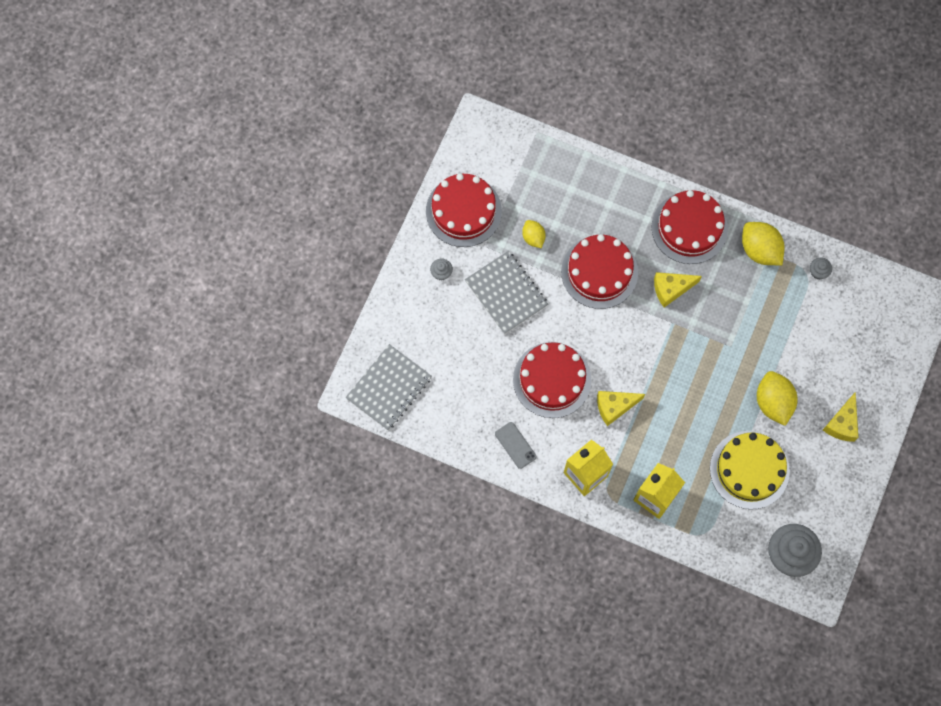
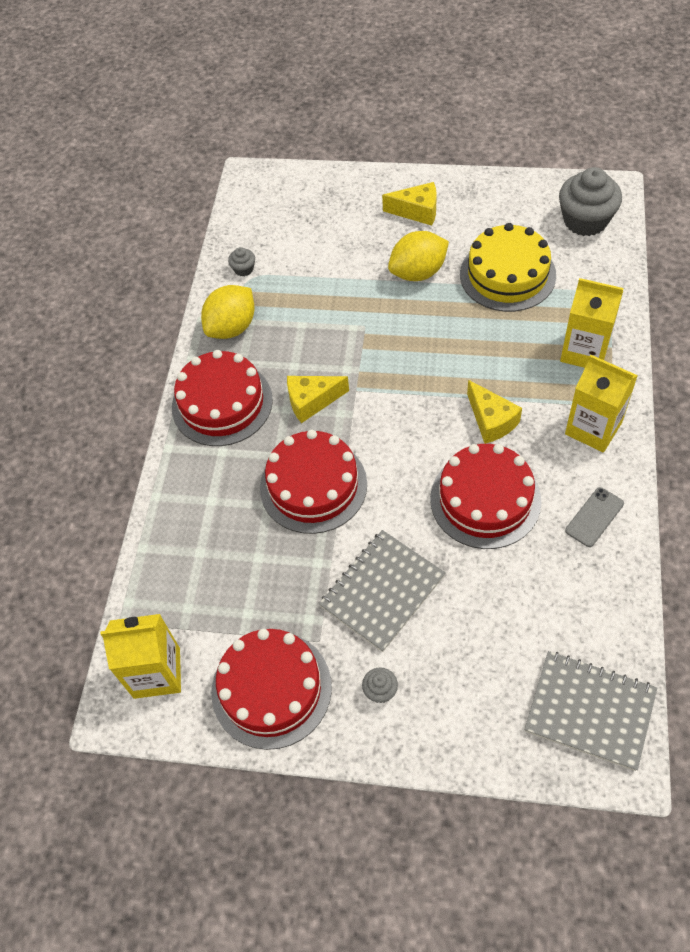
camera: 100 degrees left, 15 degrees down
(495, 148) = (157, 673): none -> yellow carton
(533, 237) = (287, 580): yellow lemon -> none
(671, 289) = (312, 401): yellow cheese -> yellow cheese turned 105 degrees clockwise

